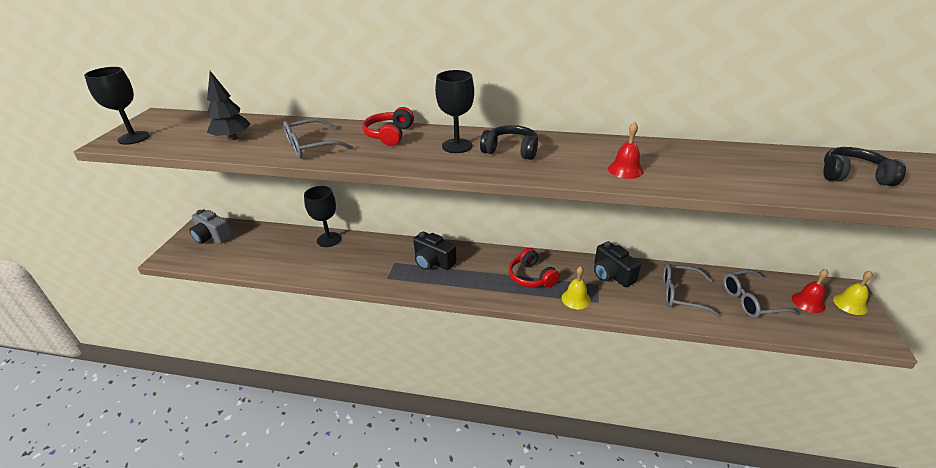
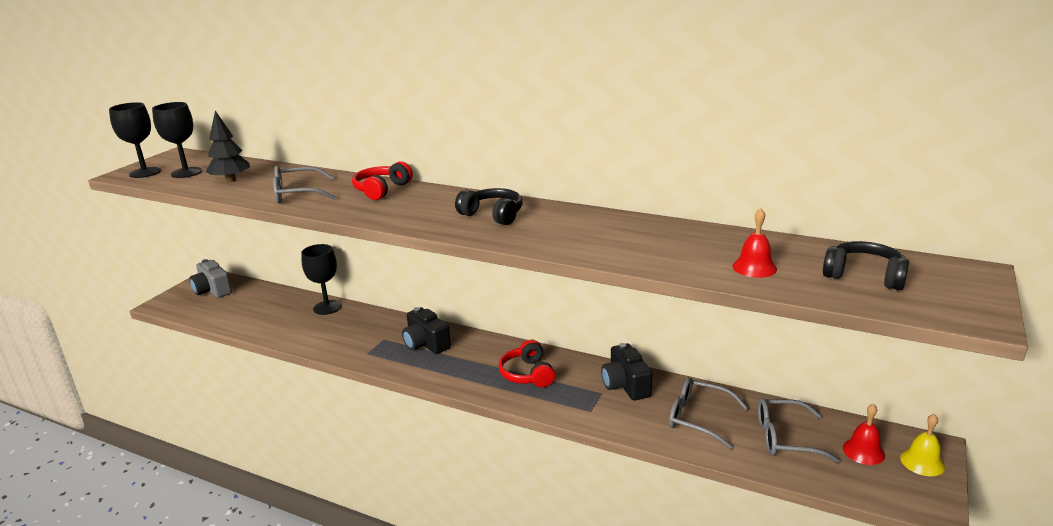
camera: 15 degrees right, 10 degrees down
(457, 146) = (440, 206): black goblet -> black goblet (186, 172)
(576, 299) = (565, 404): yellow bell -> none
(625, 170) = (599, 244): red bell -> red bell (754, 267)

